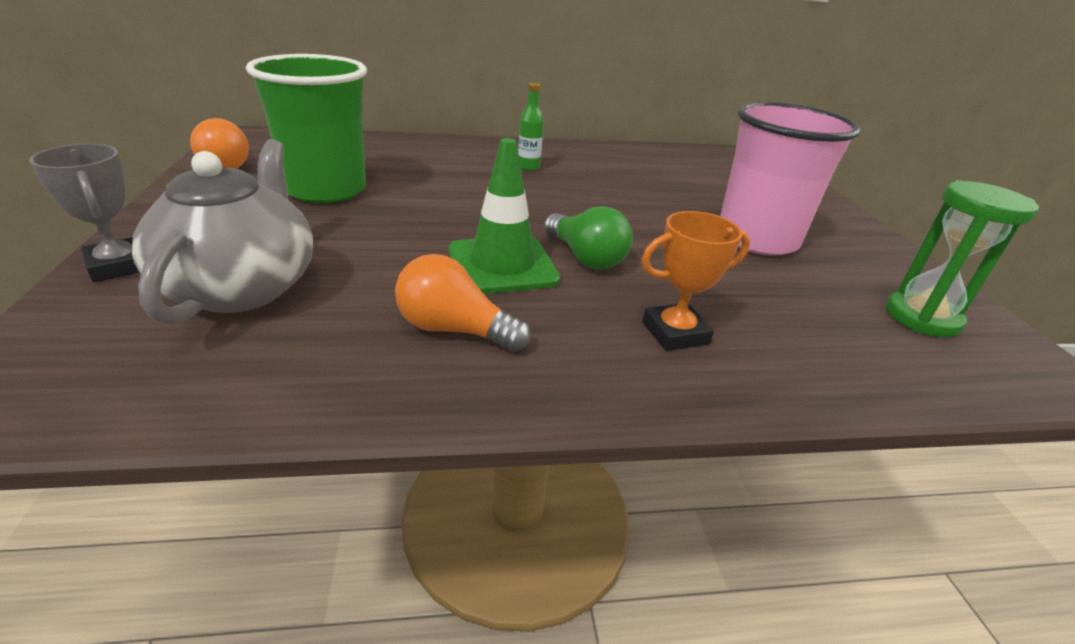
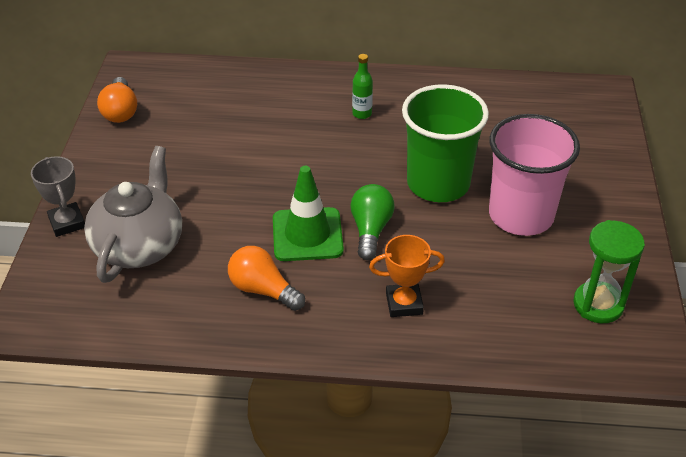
camera: 15 degrees right, 10 degrees up
(326, 189) = (193, 145): green cup -> green cup (438, 183)
(585, 258) = (370, 230): green light bulb -> green light bulb turned 150 degrees counterclockwise

